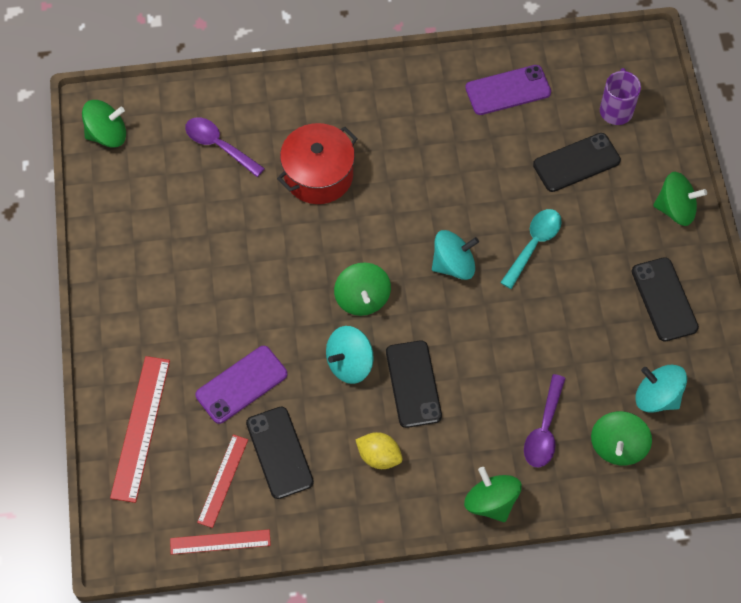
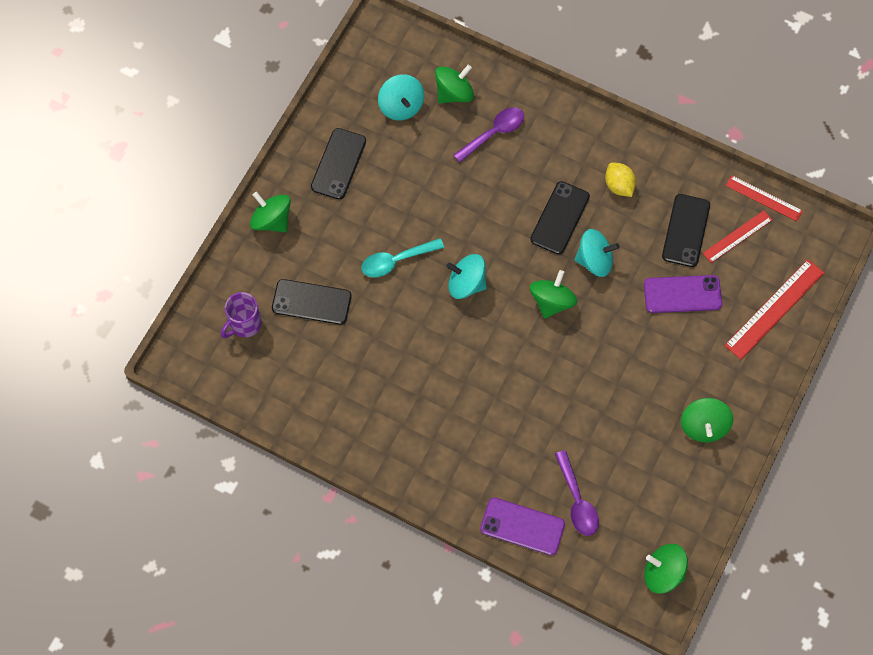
camera: 145 degrees left, 5 degrees up
(318, 175) = (515, 422): red pot -> none
(491, 502) = (565, 112): green spinning top -> green spinning top (703, 426)
(508, 90) = (312, 396): purple phone -> purple phone (522, 526)

